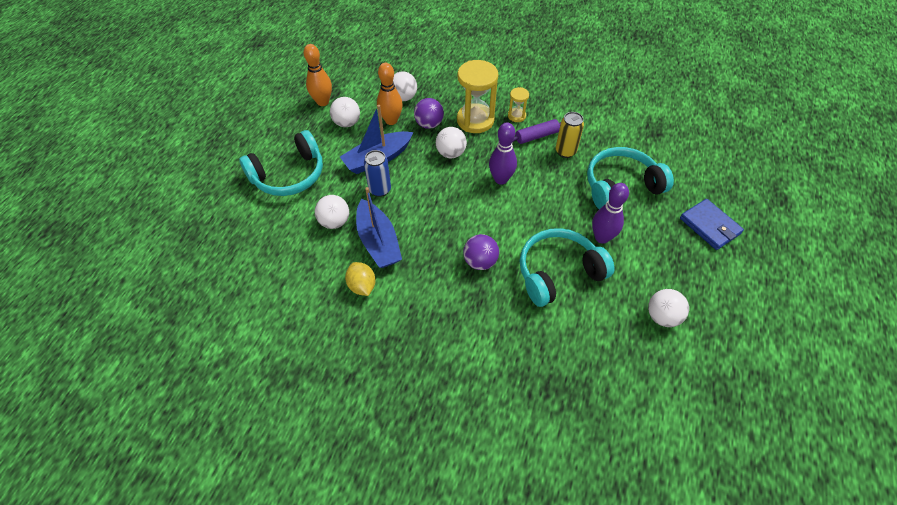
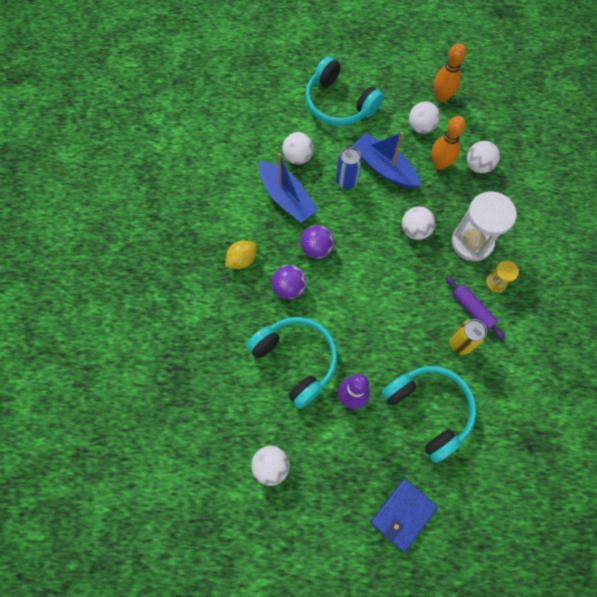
camera: 75 degrees right, 15 degrees up
(362, 286) = (238, 199): yellow lemon -> yellow lemon (242, 260)
(378, 242) = (286, 198): blue boat -> blue boat turned 90 degrees counterclockwise
(429, 124) = (448, 199): purple ball -> purple ball (316, 248)
(475, 120) = (472, 242): yellow hourglass -> white hourglass
(501, 179) = (396, 285): purple bowling pin -> none

